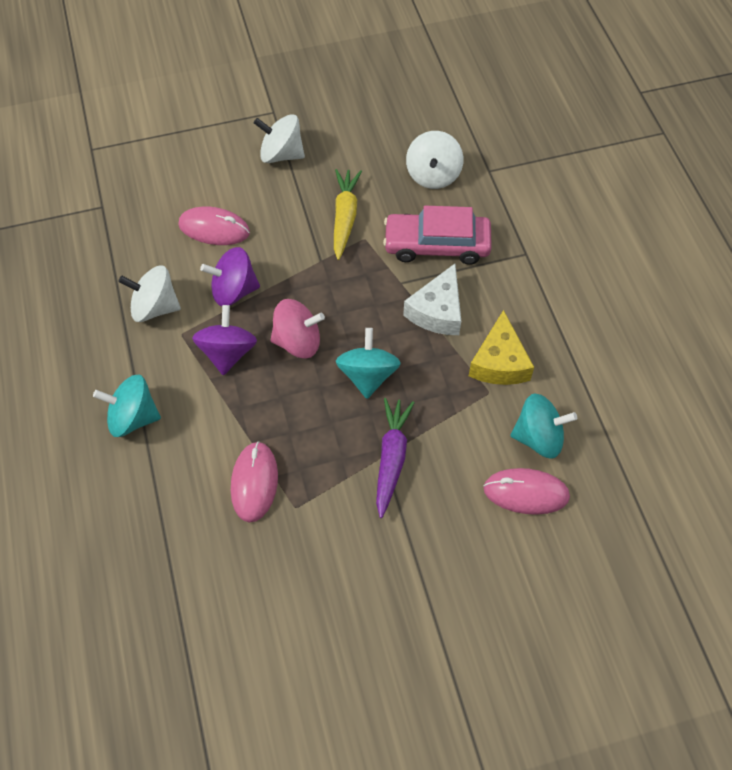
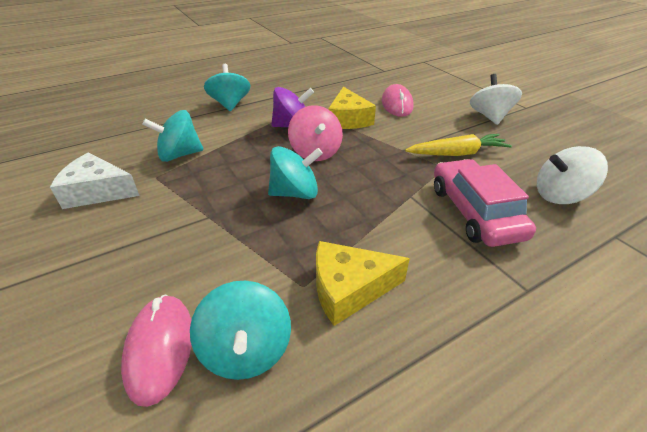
camera: 75 degrees right, 20 degrees down
(155, 307) = (318, 96): white spinning top -> none
(234, 291) = (348, 119): purple spinning top -> yellow cheese
(254, 483) = (179, 155): pink mouse -> turquoise spinning top
(391, 458) = (205, 222): purple carrot -> none
(437, 311) = (392, 225): white cheese -> white cheese (98, 191)

